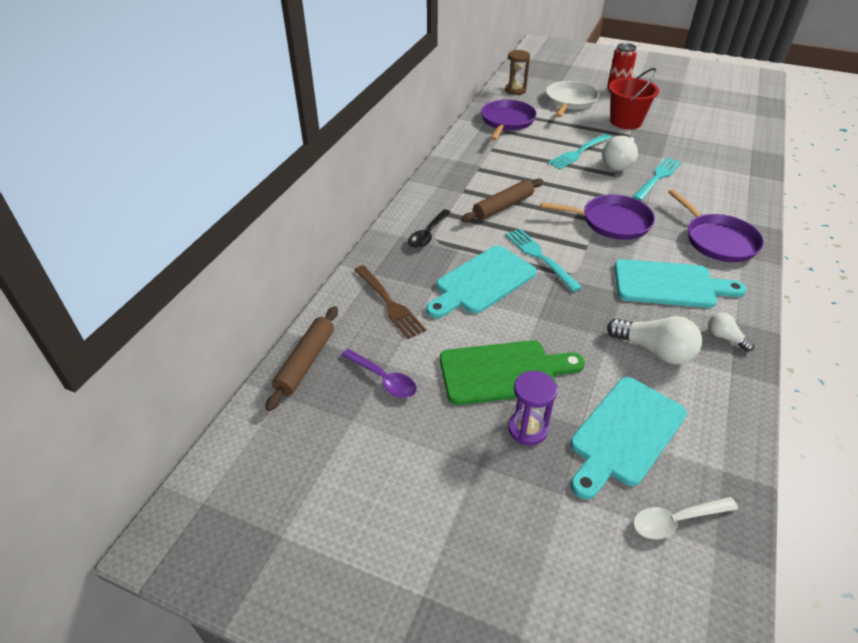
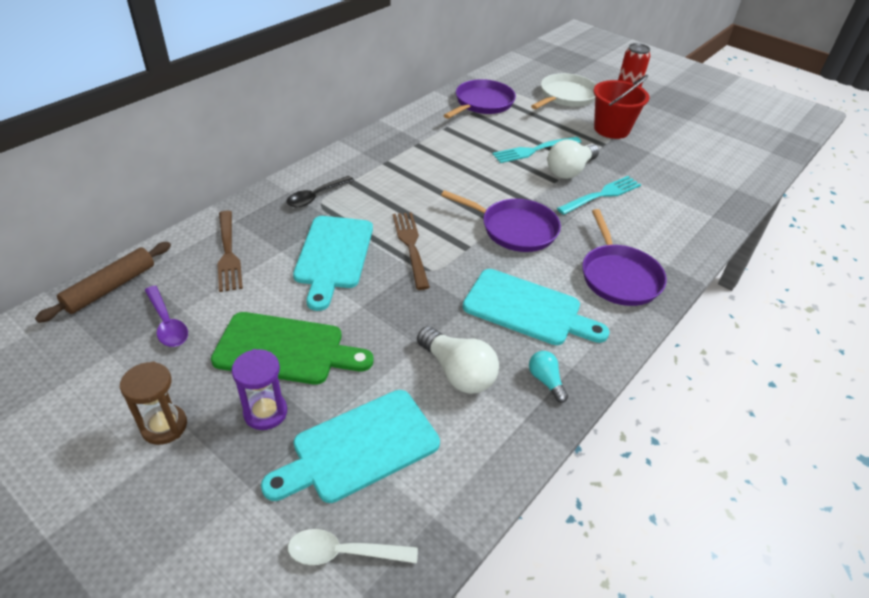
camera: 15 degrees right, 0 degrees up
(482, 282) = (333, 256): turquoise cutting board -> turquoise cutting board turned 60 degrees counterclockwise
(503, 206) = (412, 187): brown rolling pin -> none
(515, 90) = (515, 74): brown hourglass -> brown hourglass (164, 426)
(539, 257) = (411, 246): turquoise fork -> brown fork
(725, 338) = (546, 381): white light bulb -> turquoise light bulb

